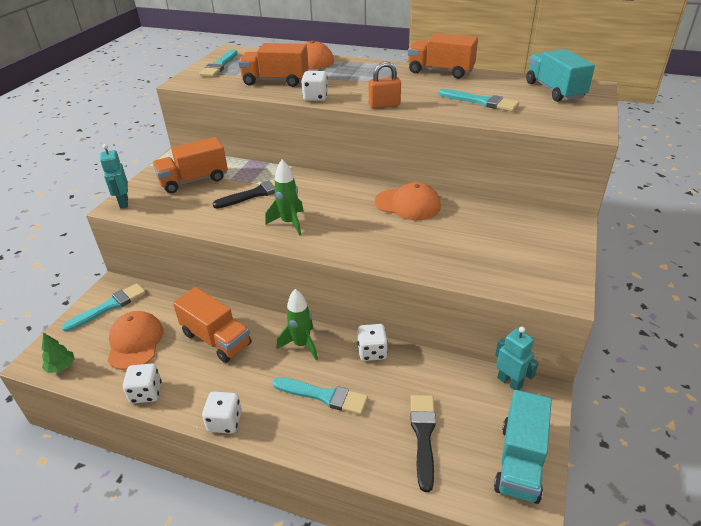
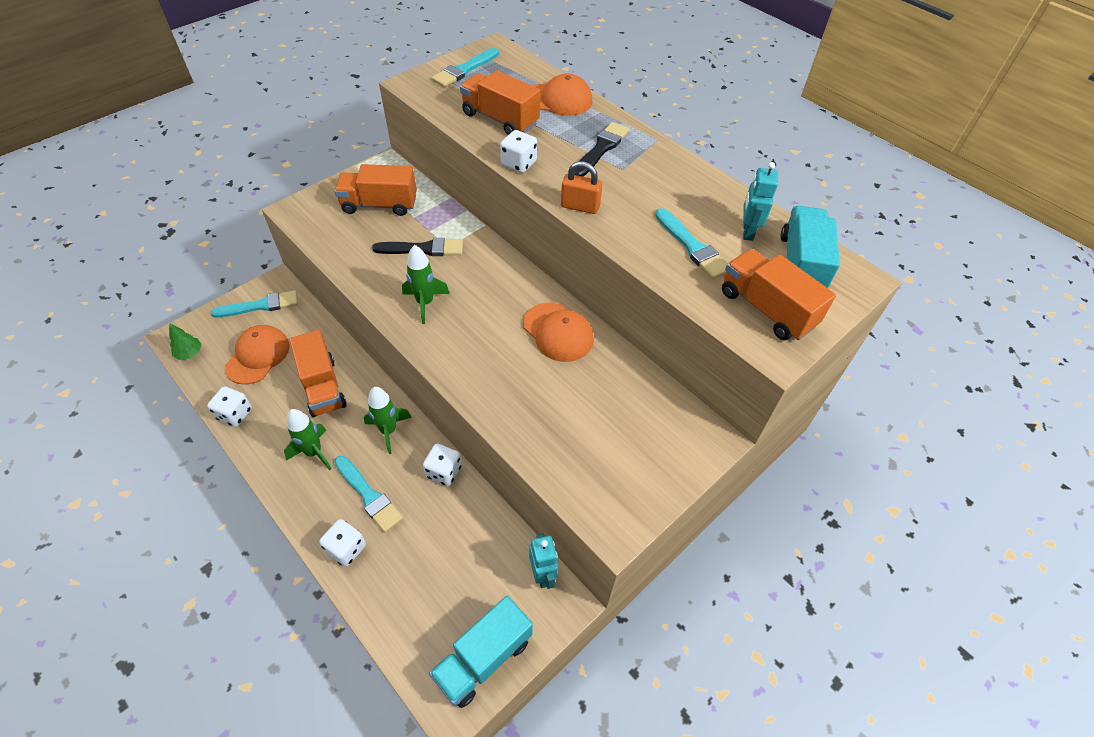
camera: 25 degrees right, 15 degrees up
(123, 203) = (300, 208): turquoise robot -> turquoise robot (747, 231)
(225, 422) = (275, 477): white dice -> white dice (346, 549)
(247, 388) = (314, 452): none -> green rocket
(423, 435) = (421, 583): black brush -> black brush (601, 149)
(440, 71) = (695, 174): orange truck -> orange truck (766, 309)

